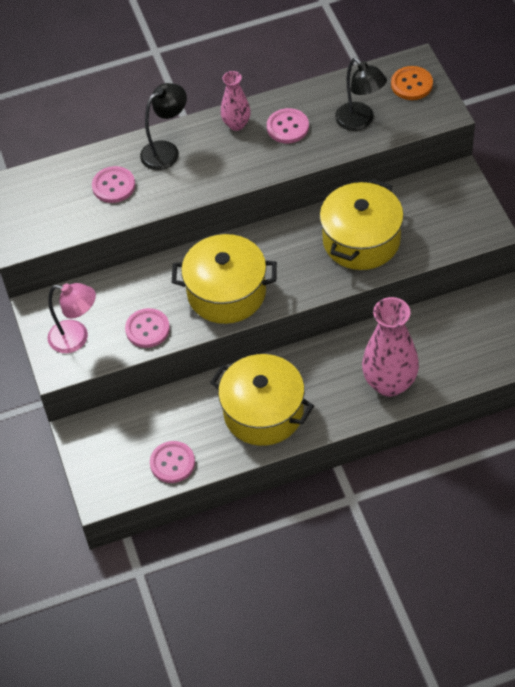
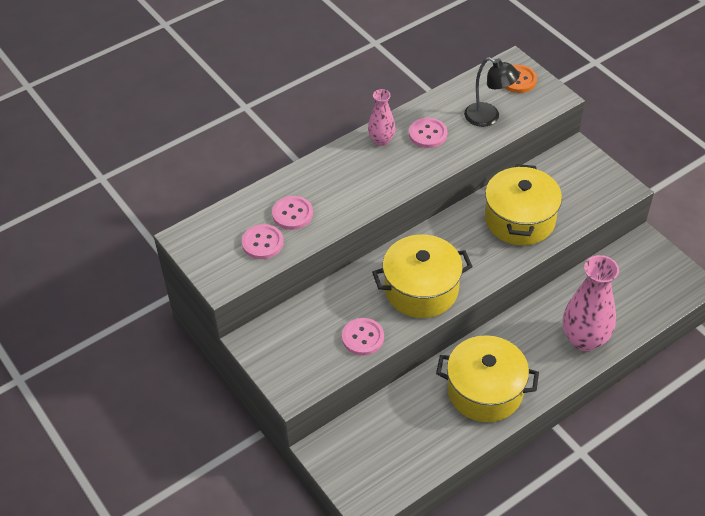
camera: 20 degrees left, 5 degrees down
(76, 338) = (299, 361): pink lamp -> none
(166, 151) = (328, 174): black lamp -> none
(172, 463) = (421, 457): pink button -> pink button (262, 243)

